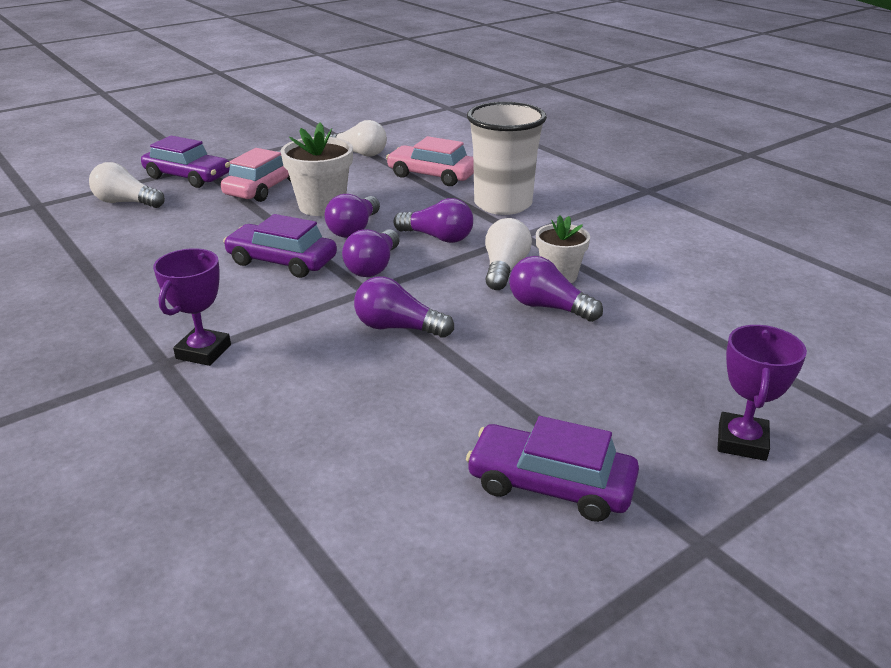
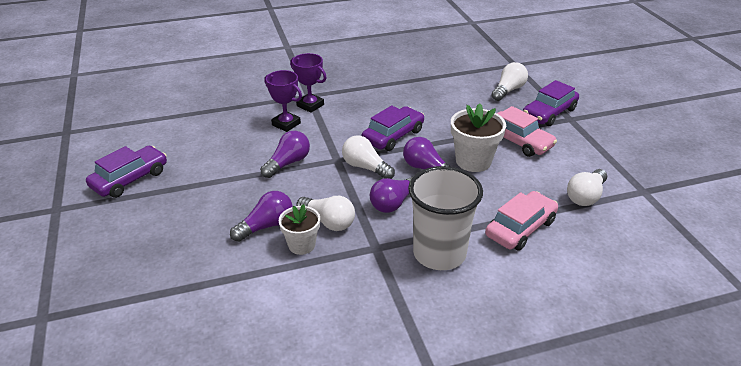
camera: 110 degrees right, 5 degrees up
(373, 267) = (365, 167): purple light bulb -> white light bulb
(741, 442) = (89, 252): purple trophy -> purple trophy (286, 124)

